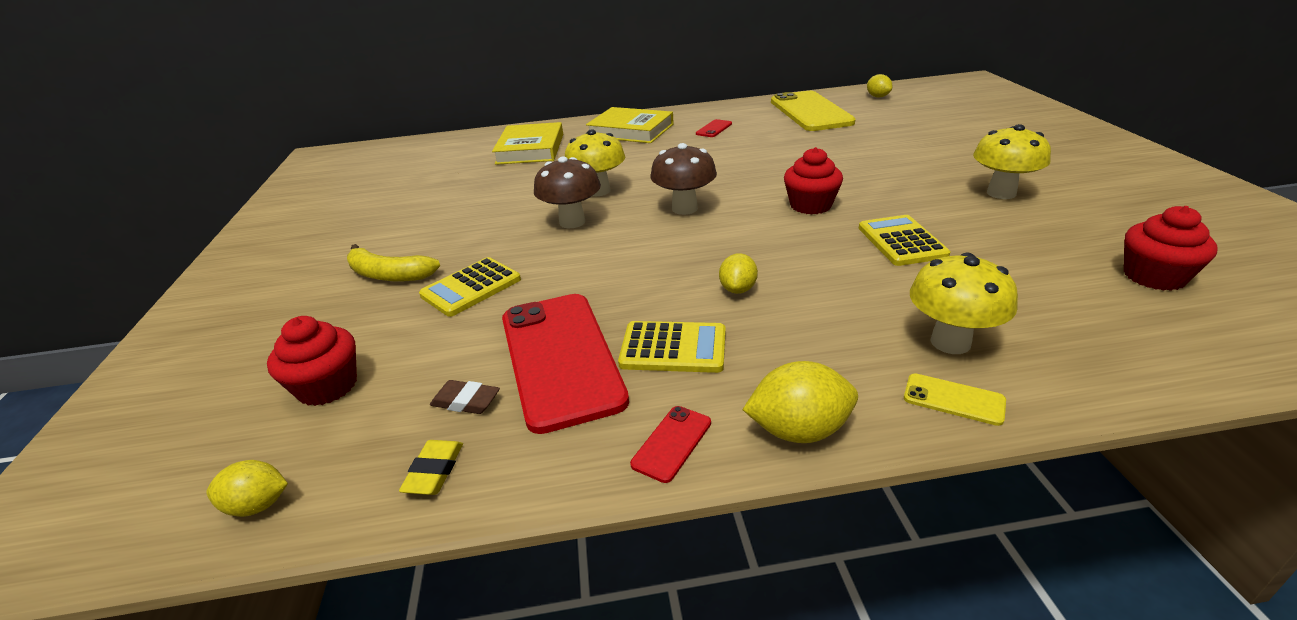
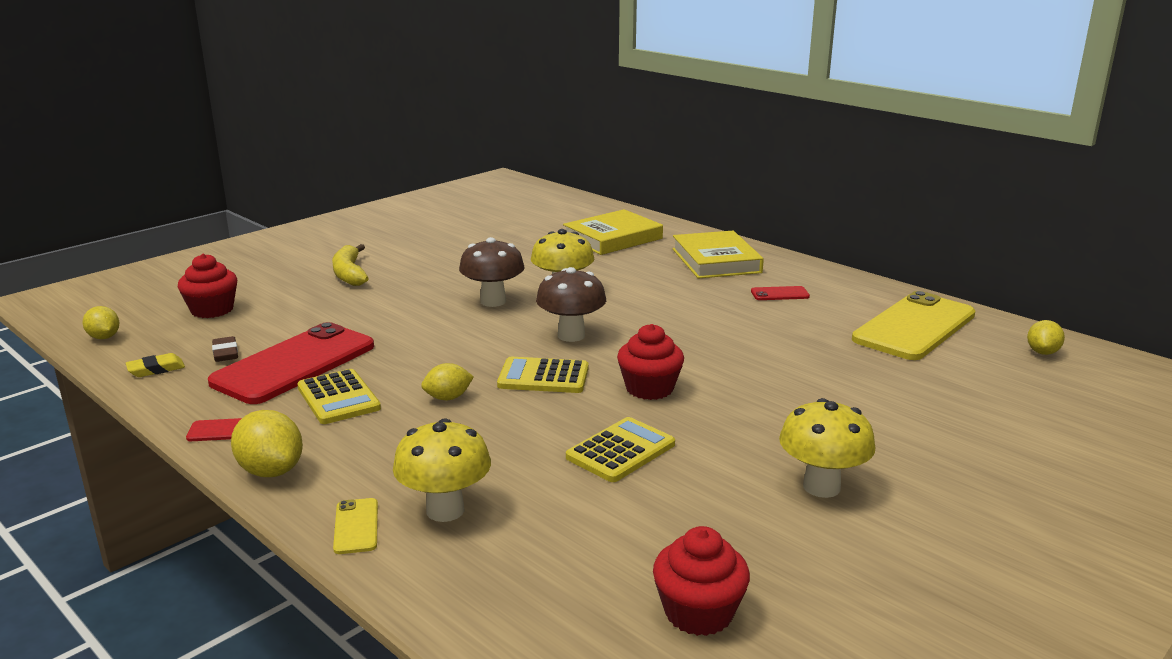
camera: 50 degrees right, 10 degrees down
(471, 287) = (357, 304): yellow calculator -> yellow calculator (543, 377)

